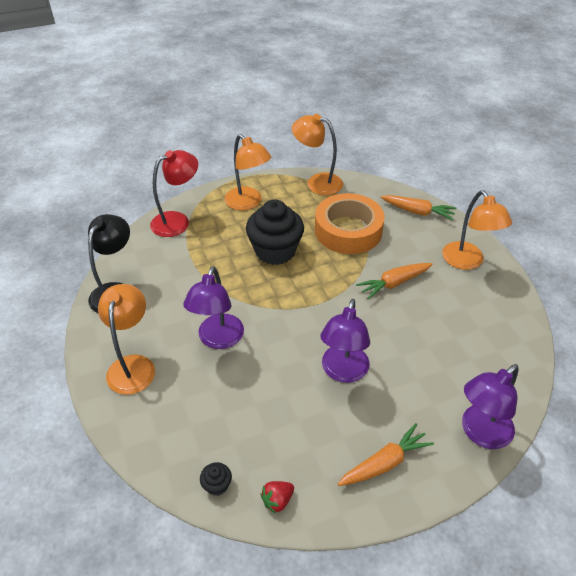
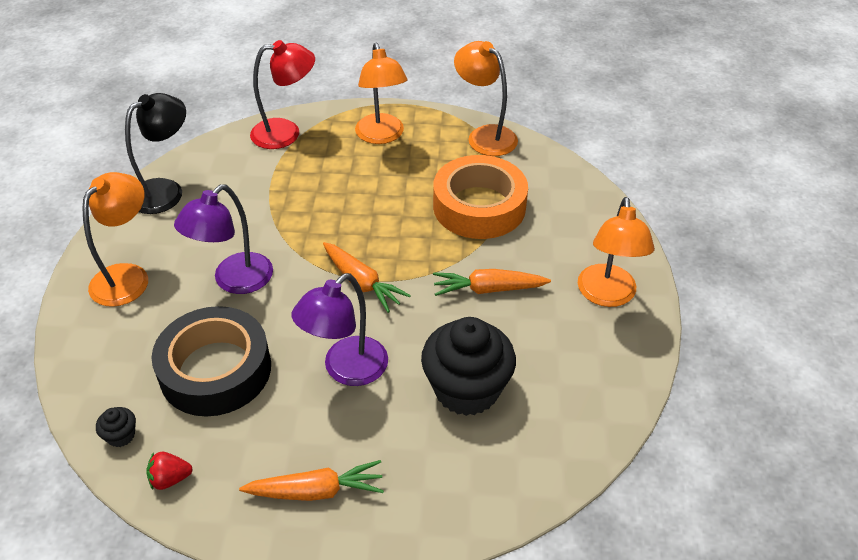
camera: 25 degrees right, 0 degrees up
(252, 408) = (215, 370): none -> black tape
(275, 251) = (372, 203): black cupcake -> black cupcake (466, 389)
(418, 212) = (589, 211): orange carrot -> orange carrot (362, 283)
(480, 433) = (458, 507): purple lamp -> none

